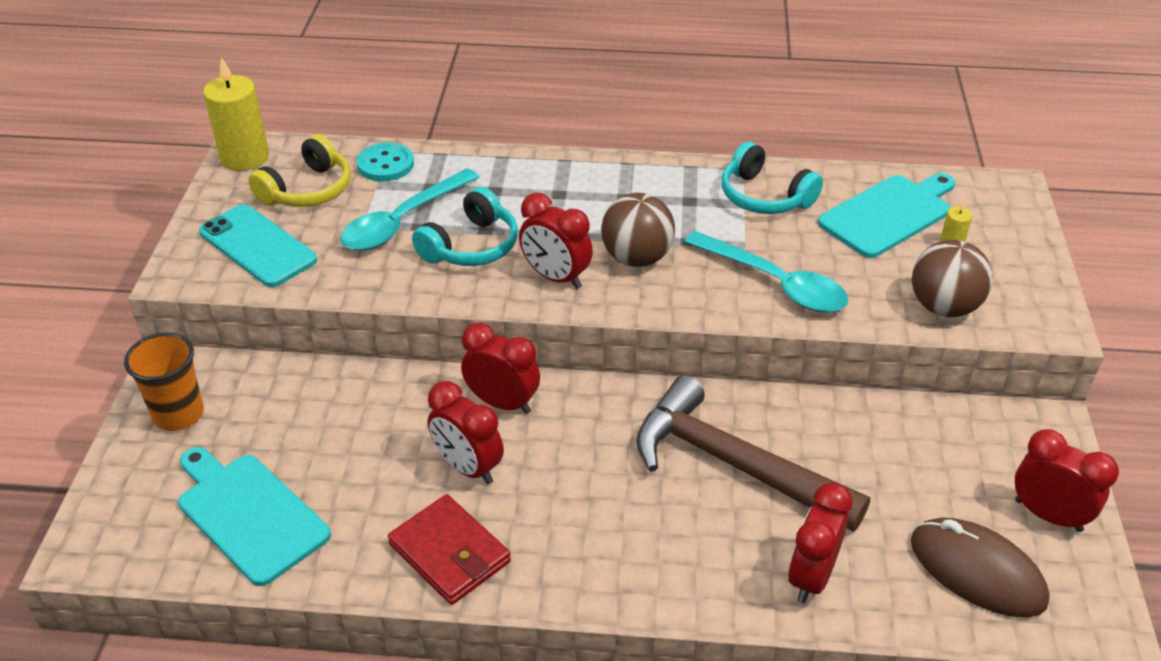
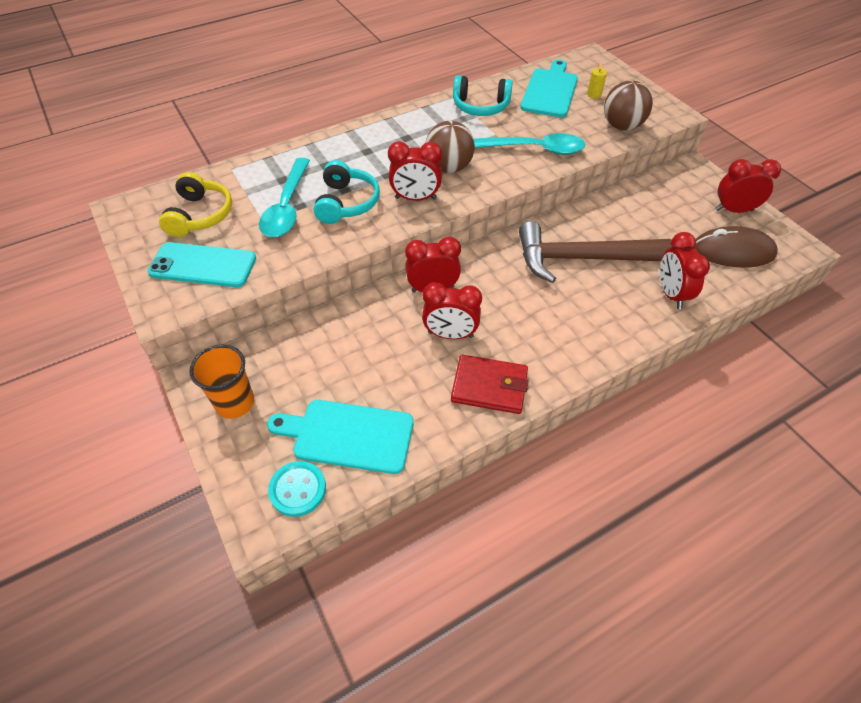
camera: 35 degrees left, 10 degrees up
(244, 157) = (129, 213): yellow candle -> none
(385, 164) = (237, 178): turquoise button -> turquoise button (298, 489)

